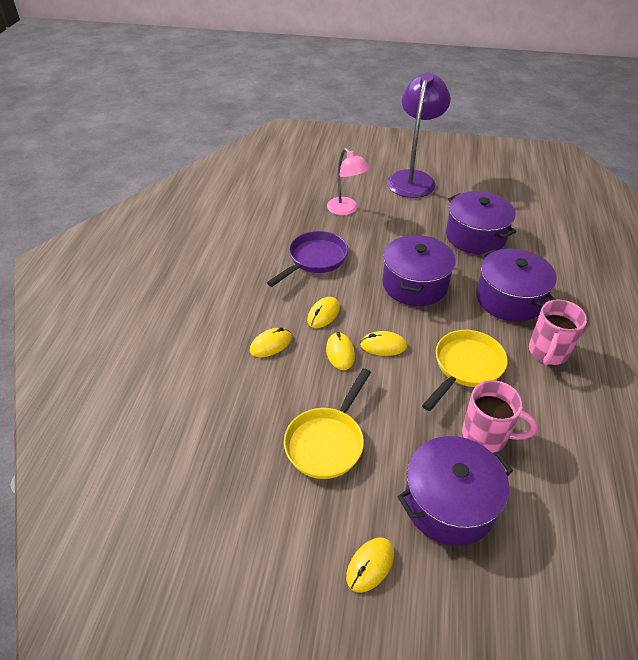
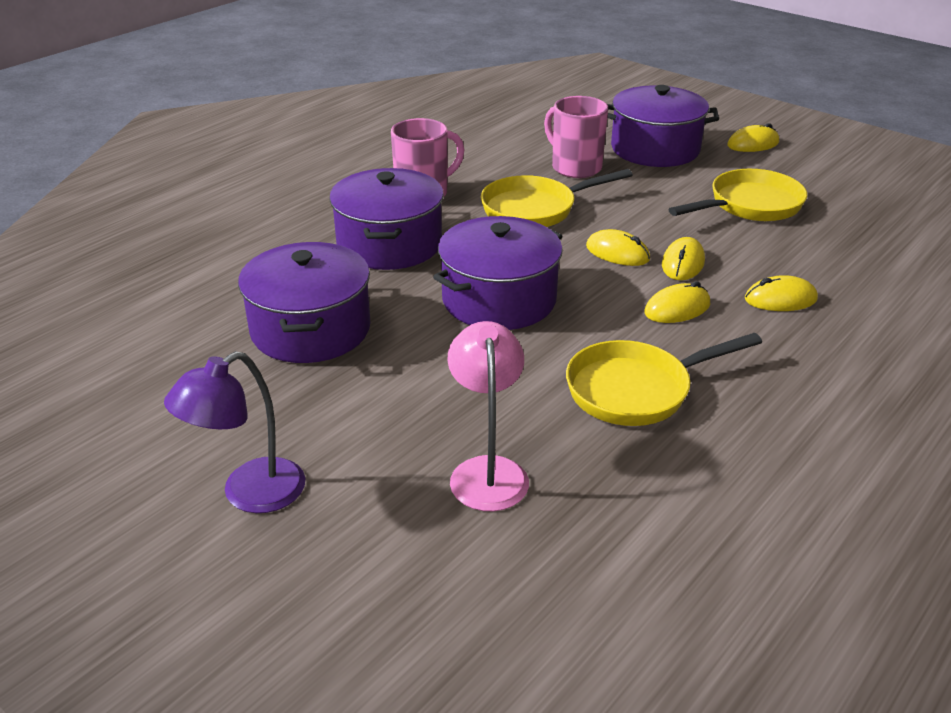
camera: 150 degrees left, 10 degrees down
(314, 260) = (636, 390): purple pan -> yellow pan
(413, 178) = (249, 494): purple lamp -> purple lamp, size x0.61

